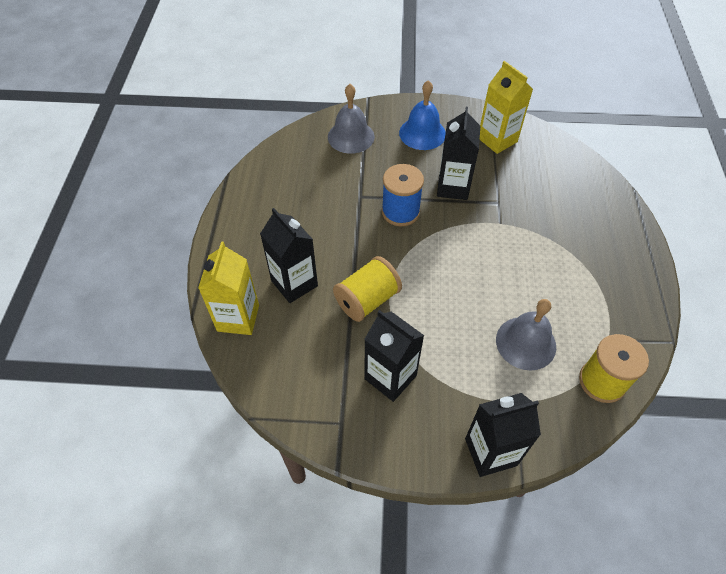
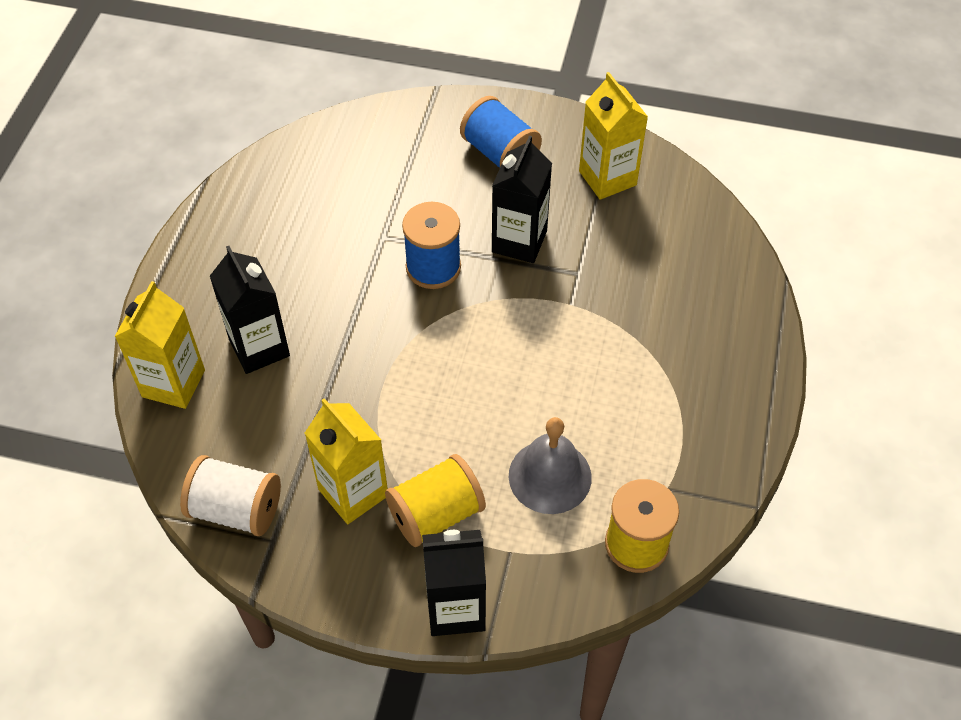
camera: 10 degrees right, 0 degrees up
(307, 404) = (236, 509): none -> white spool
(351, 136) = (394, 145): grey bell -> none
(367, 300) = (351, 385): yellow spool -> yellow spool (436, 514)
(390, 377) = (353, 492): black carton -> yellow carton
(422, 133) = (500, 153): blue bell -> blue spool

